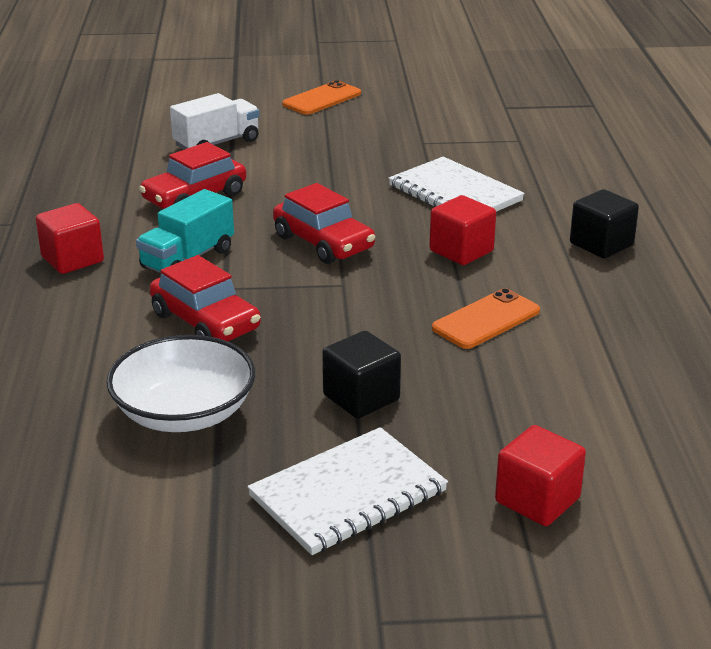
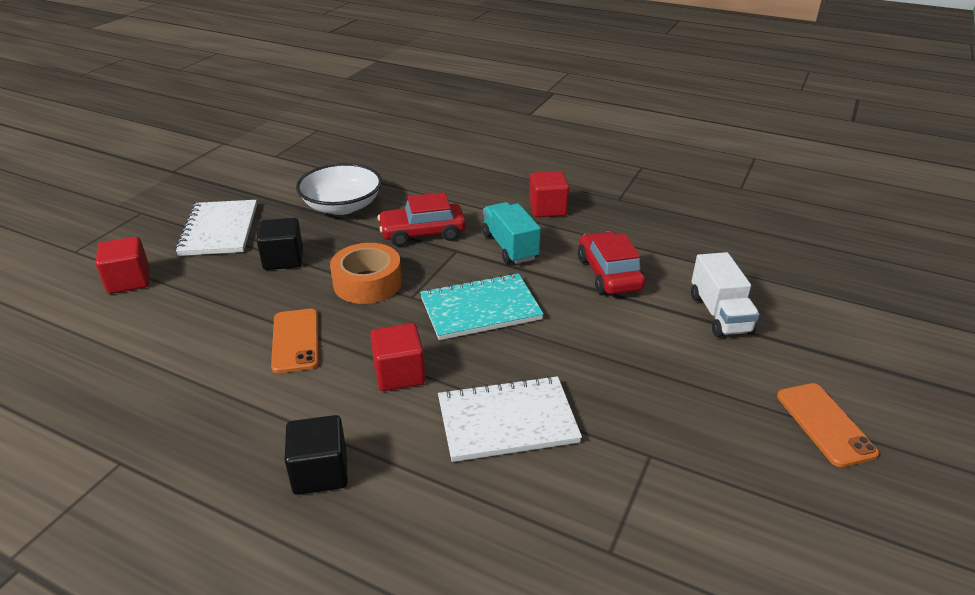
camera: 120 degrees right, 5 degrees up
(323, 243) = (480, 309): red car -> turquoise notebook
(347, 318) = (367, 283): none -> orange tape

